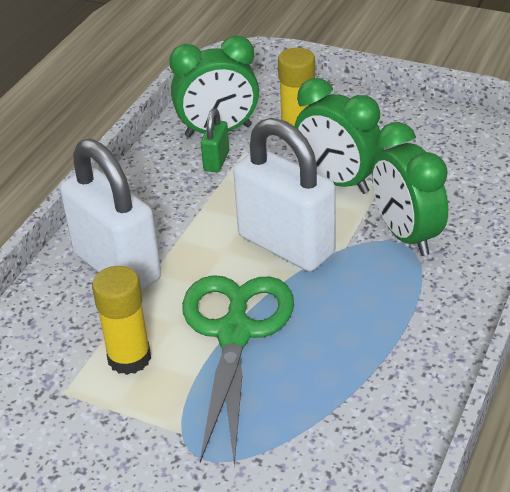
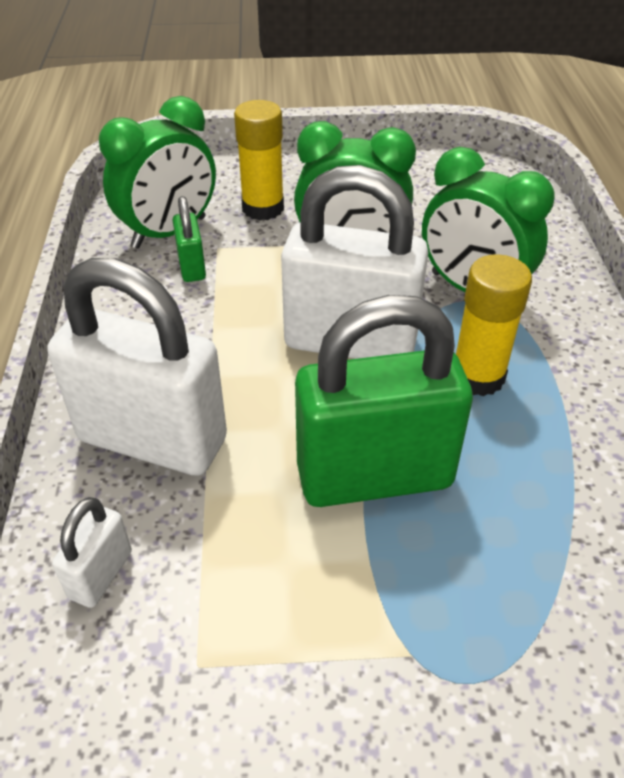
camera: 30 degrees left, 5 degrees up
(43, 330) = (101, 574): none -> white padlock
(129, 358) = (259, 568): yellow glue stick -> yellow glue stick (477, 376)
(235, 333) = (374, 476): green scissors -> green padlock

